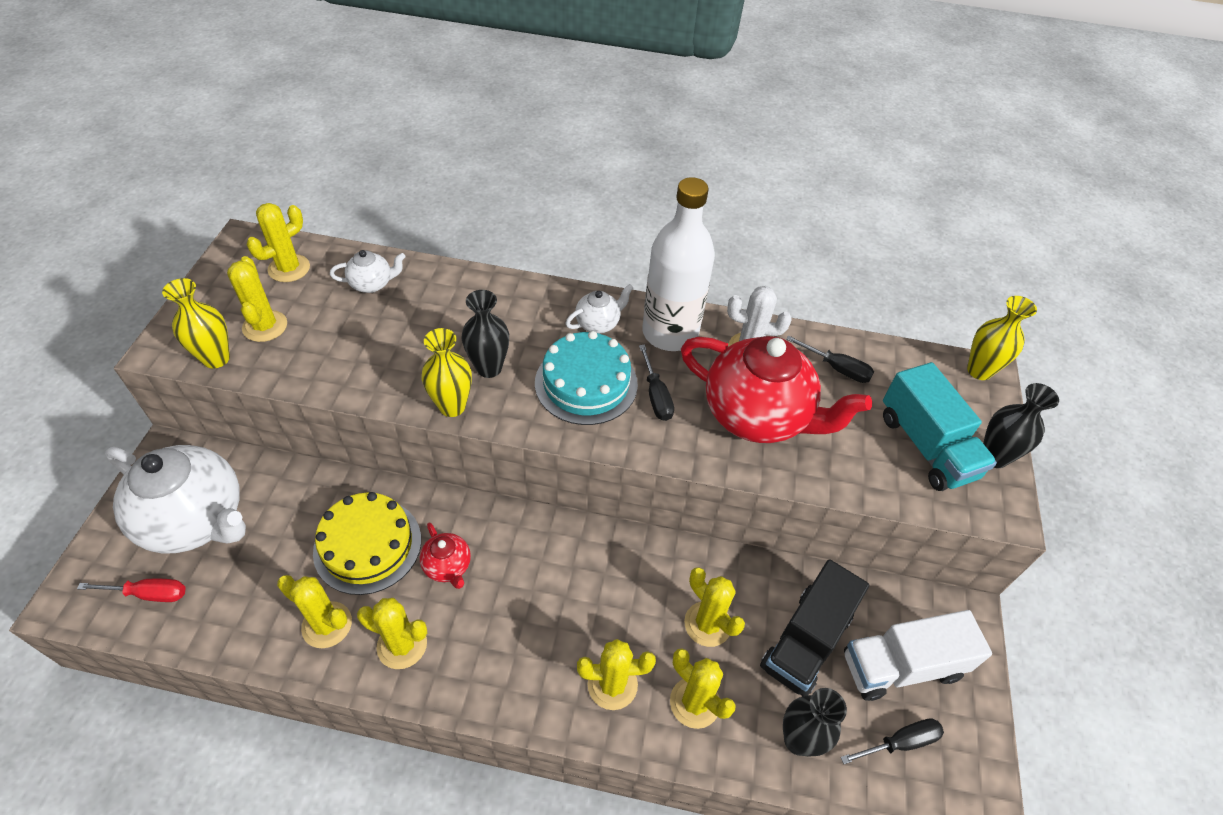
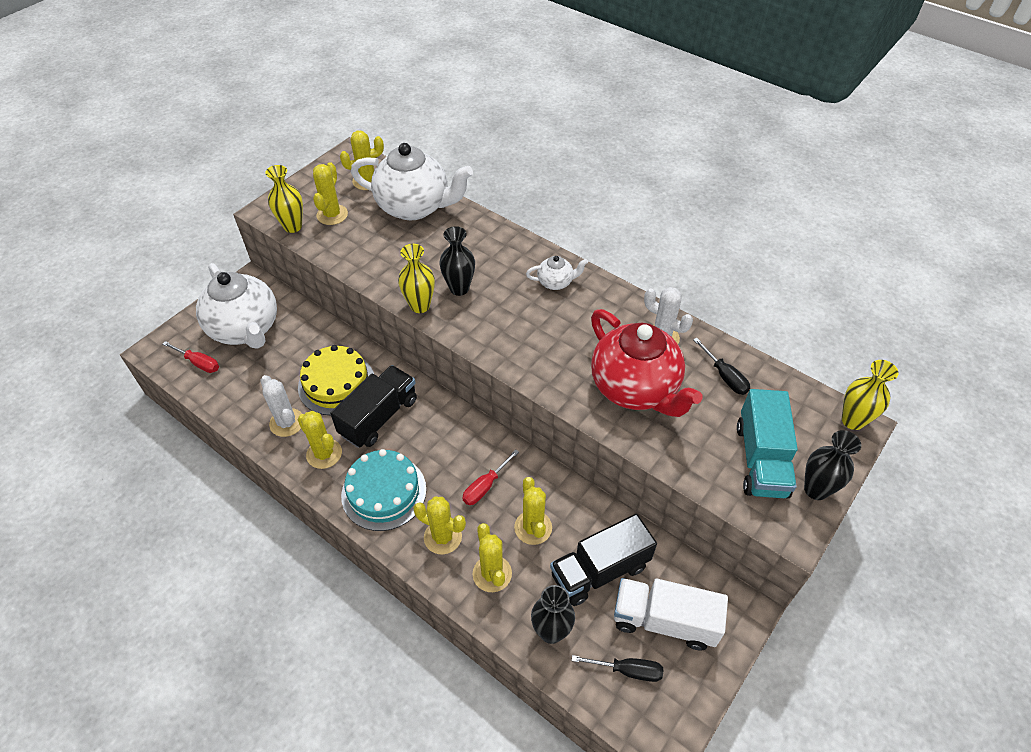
camera: 30 degrees right, 0 degrees up
(327, 625) = (287, 422): yellow cactus -> white cactus
(372, 284) = (414, 207): white teapot -> white teapot, size x2.25
(448, 566) = (379, 417): red teapot -> black truck
(586, 383) = (520, 321): turquoise cake -> turquoise cake (384, 492)
(626, 599) = (485, 487): none -> red screwdriver
(656, 396) = (566, 348): black screwdriver -> none
(670, 333) = (606, 306): white bottle -> none

